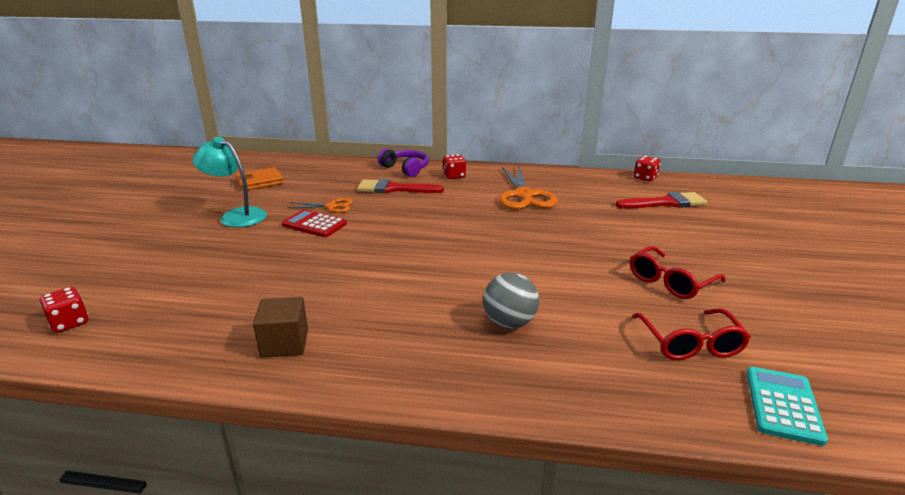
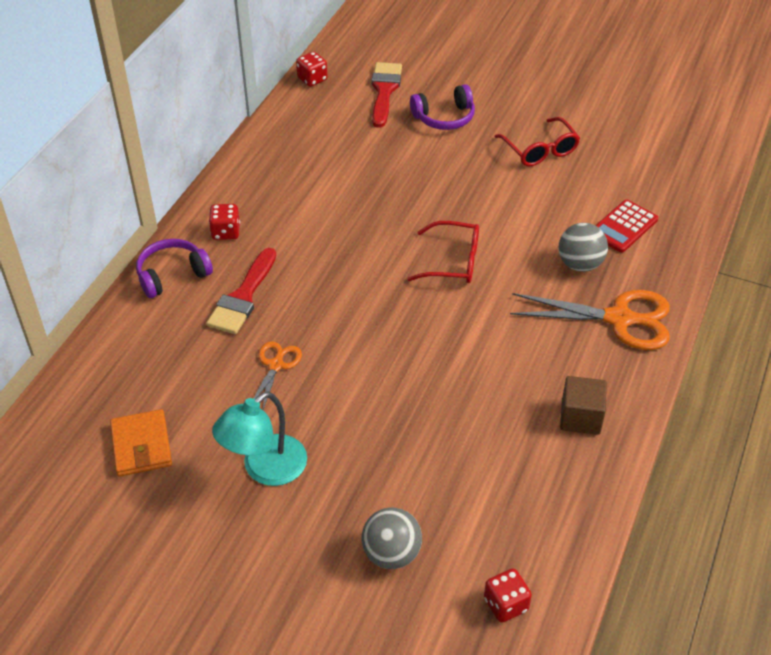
camera: 75 degrees left, 20 degrees up
(145, 267) = (391, 553): none -> grey ball
(314, 224) = (326, 386): red calculator -> red calculator (623, 227)
(524, 196) = (319, 186): orange scissors -> orange scissors (619, 319)
(662, 230) = (444, 117): none -> purple headphones
(690, 344) = (627, 175): red glasses -> red glasses (453, 262)
(783, 405) = (697, 162): turquoise calculator -> none

